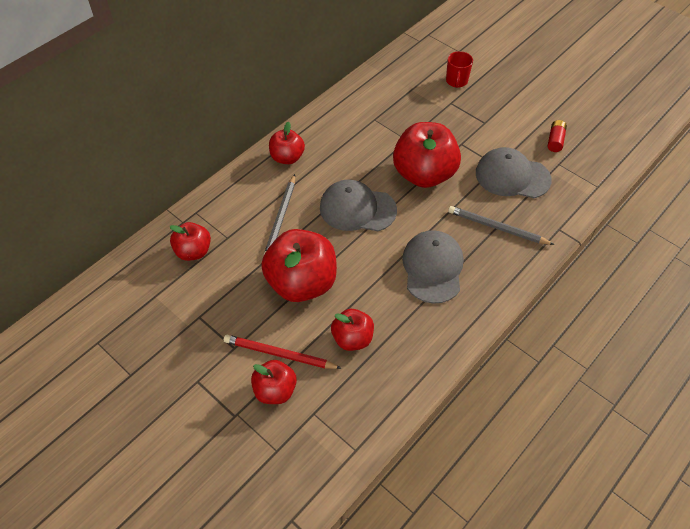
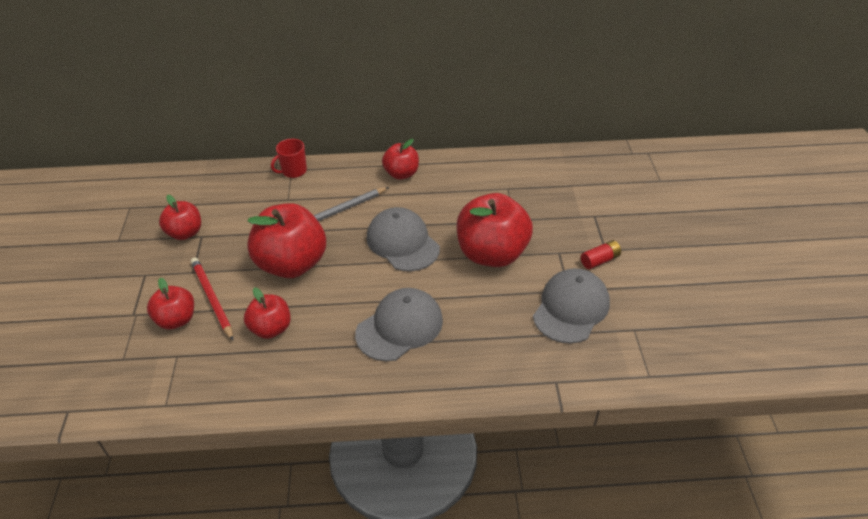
camera: 45 degrees right, 10 degrees down
(193, 251) = (255, 193): red apple -> red apple (185, 233)
(456, 81) = (624, 202): red mug -> red mug (293, 171)
(497, 228) = (498, 338): grey pencil -> none
(512, 176) = (571, 308): grey cap -> grey cap turned 60 degrees clockwise
(555, 141) = (658, 308): red battery -> red battery (599, 260)

